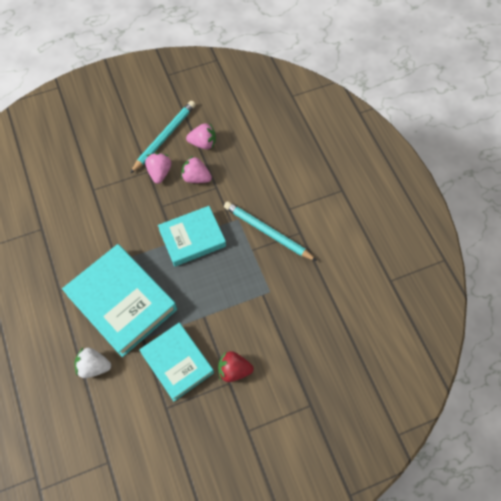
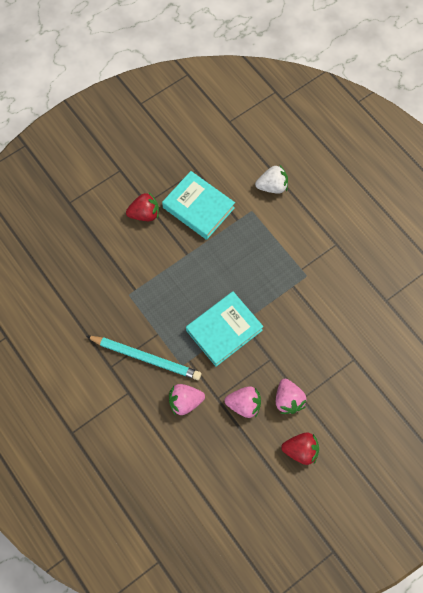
camera: 165 degrees right, 5 degrees up
(122, 302) = (270, 247): turquoise book -> none
(164, 137) = (300, 450): turquoise pencil -> red strawberry
(203, 143) = (251, 454): pink strawberry -> pink strawberry (185, 401)

